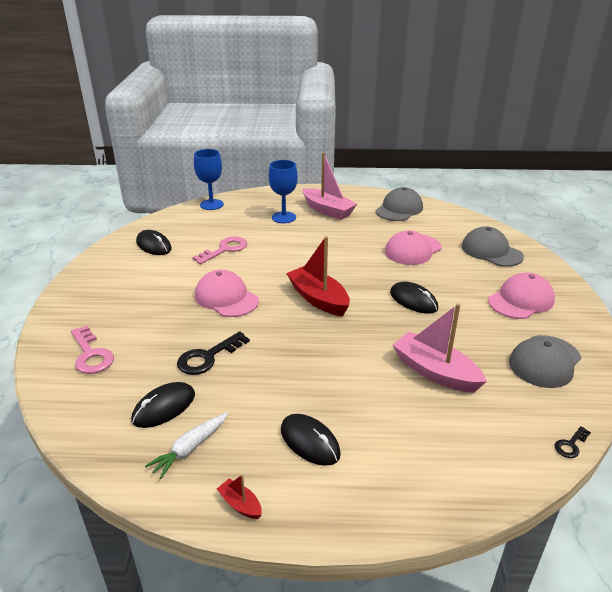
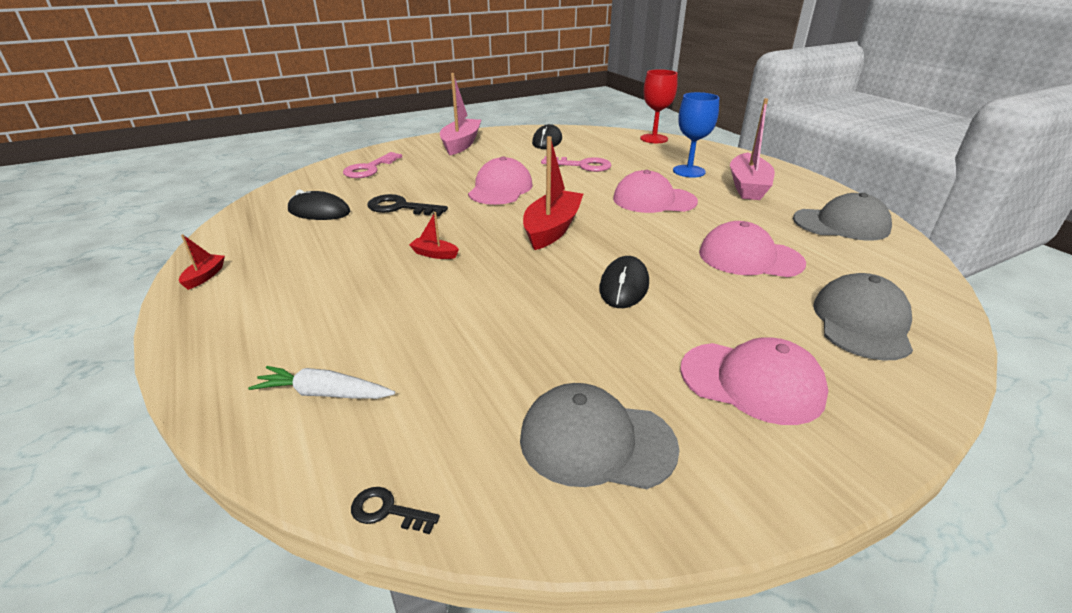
camera: 60 degrees right, 0 degrees up
(190, 449) = (270, 236): white carrot -> white carrot (324, 393)
(211, 204) = (654, 139): blue goblet -> red goblet
(310, 442) = (302, 287): black mouse -> none
(311, 361) = (434, 254): none -> red boat
(313, 247) = (654, 200): none -> pink cap
(435, 372) = (478, 337): pink boat -> pink boat (461, 144)

